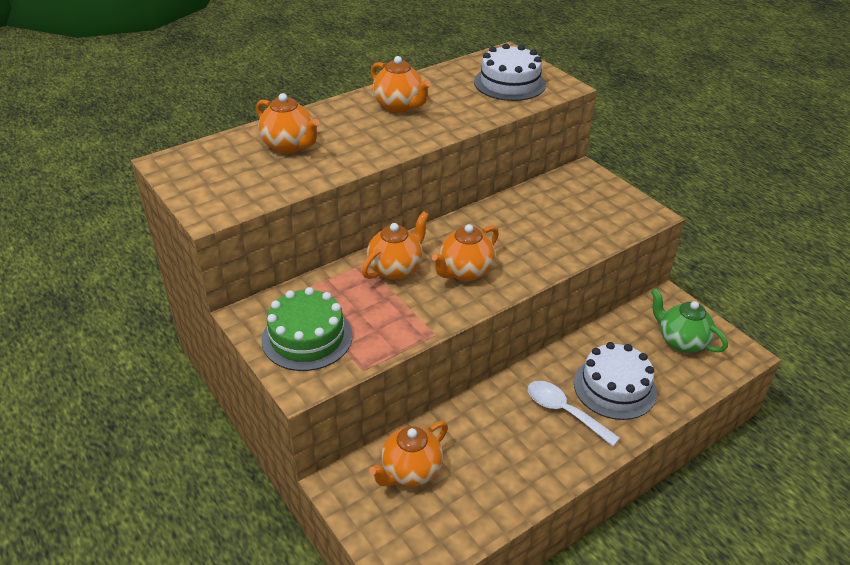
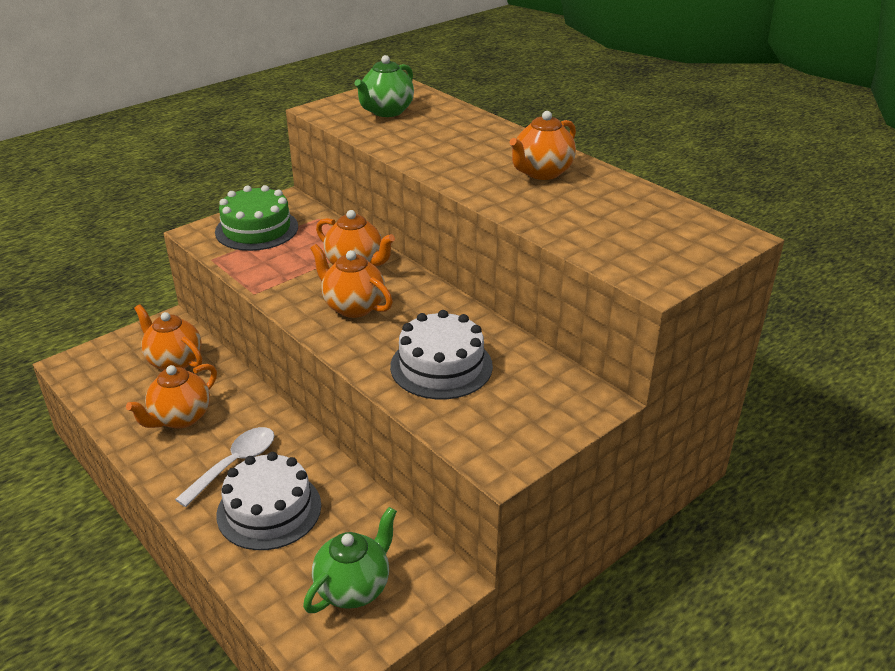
camera: 85 degrees right, 5 degrees down
(236, 172) = (386, 111): none -> green teapot
(289, 146) = (438, 127): orange teapot -> orange teapot (180, 418)
(509, 83) = (641, 239): white cake -> white cake (441, 366)

